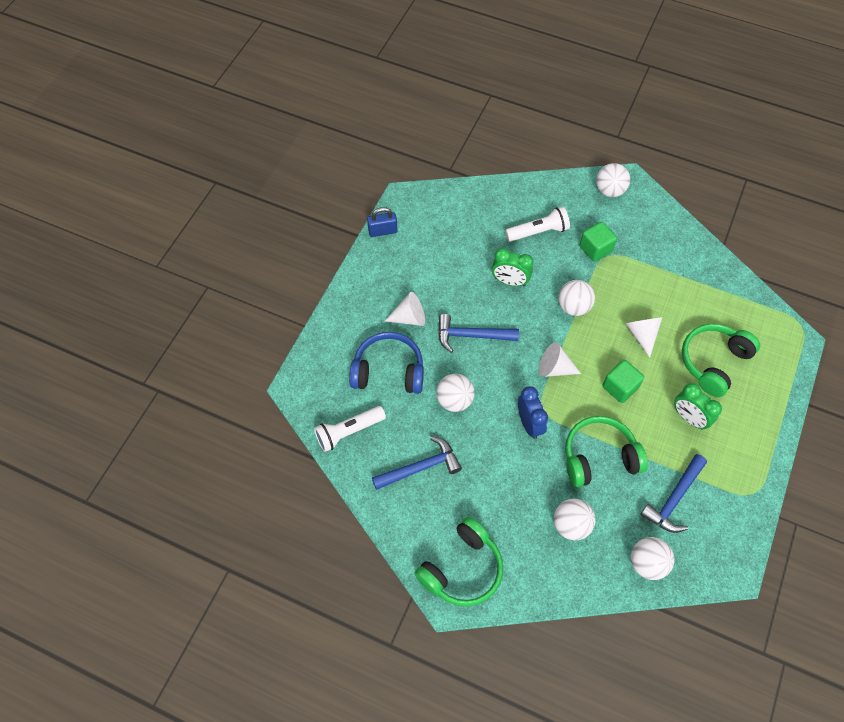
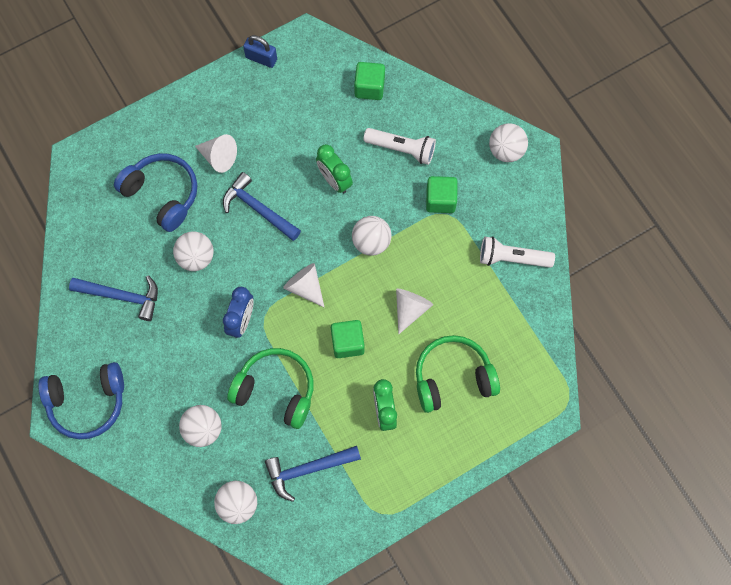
camera: 35 degrees right, 10 degrees up
(348, 432) = (88, 226): white flashlight -> white flashlight (512, 258)
(462, 569) = (87, 402): green headphones -> blue headphones
(479, 205) = (369, 87): none -> green cube

